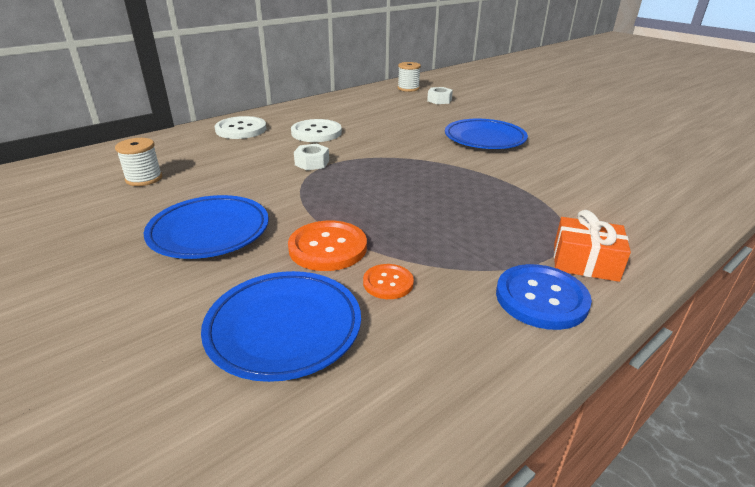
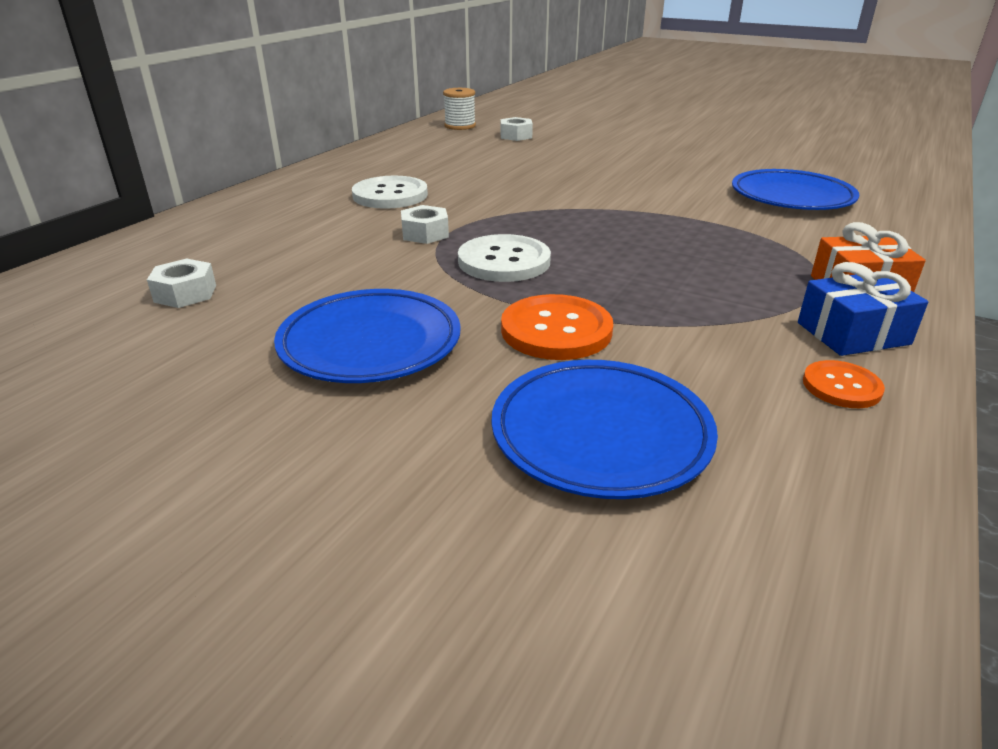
camera: 20 degrees left, 0 degrees up
(144, 178) = (185, 293): white spool -> white nut
(241, 129) = (271, 206): white button -> white button (504, 261)
(388, 283) = (672, 354): orange button -> orange button (841, 386)
(484, 139) = (618, 174): blue plate -> blue plate (791, 197)
(541, 298) = (853, 333): blue button -> blue gift

